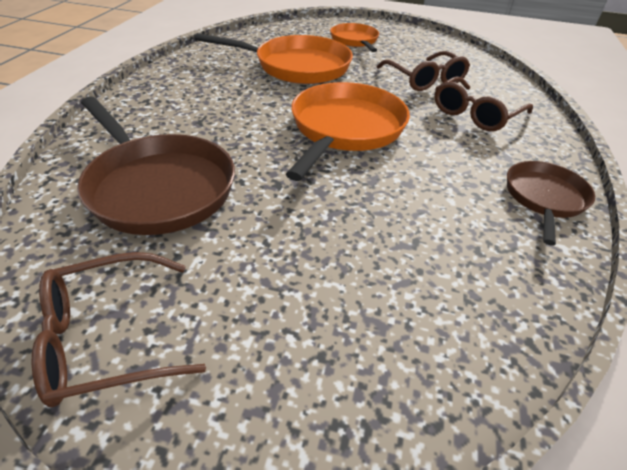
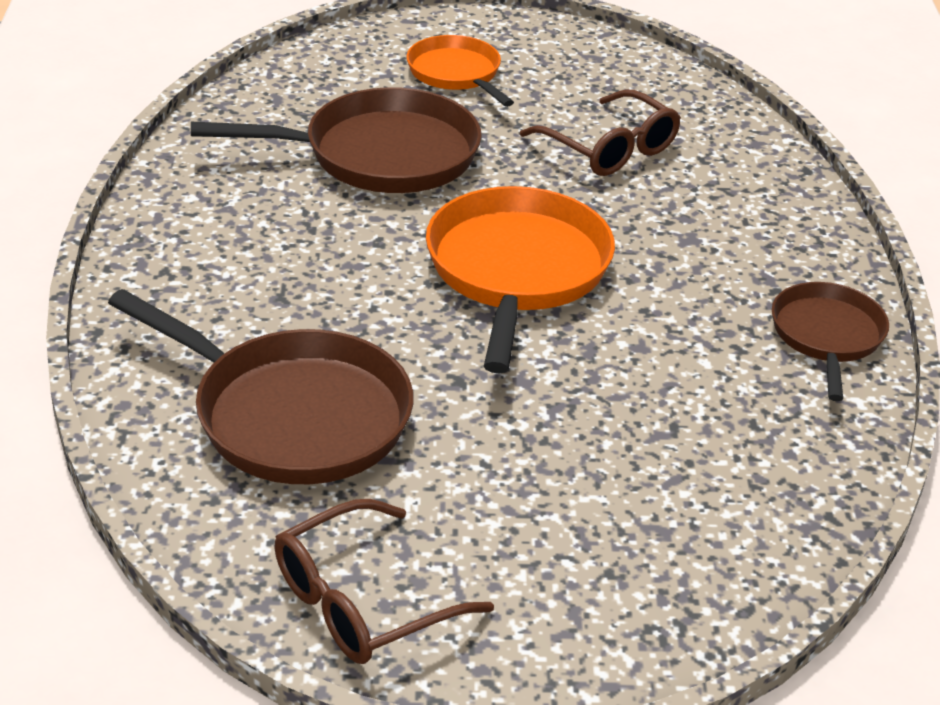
camera: 15 degrees left, 5 degrees down
(297, 66) = (380, 155): orange pan -> brown pan
(475, 114) = (707, 208): brown glasses -> none

